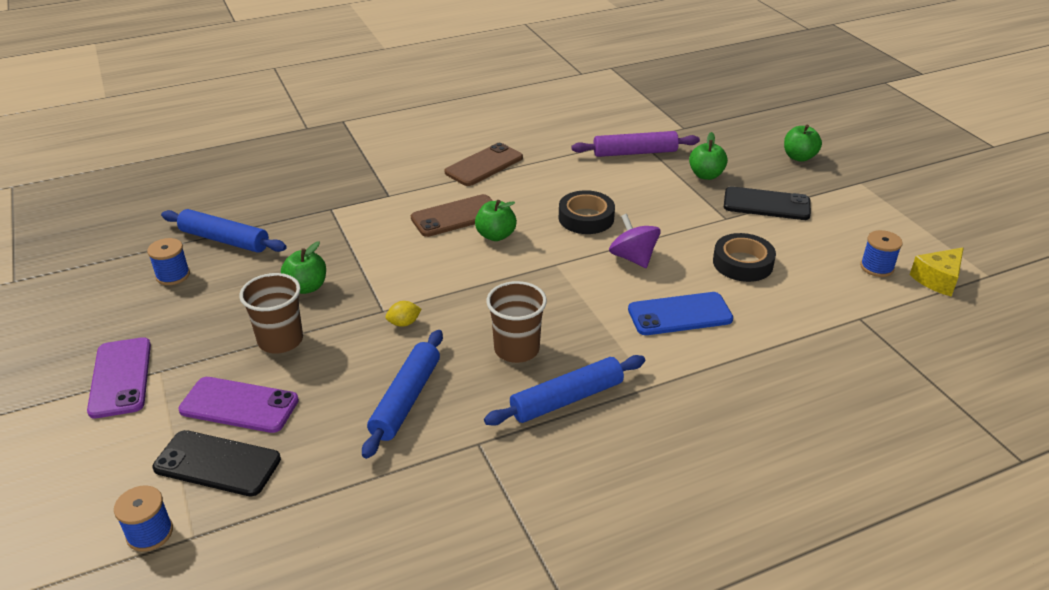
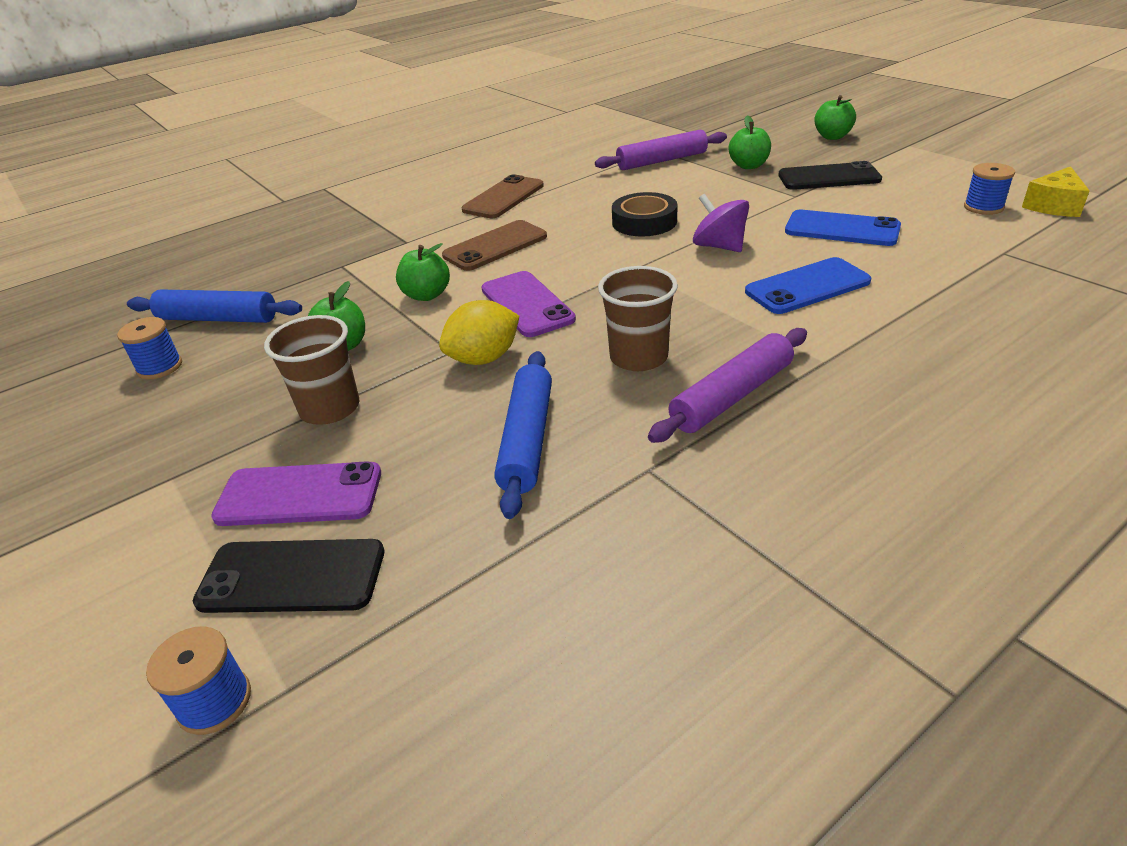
camera: 10 degrees left, 0 degrees up
(120, 377) = (114, 497): purple phone -> purple phone (527, 304)
(404, 323) = (484, 358): yellow lemon -> yellow lemon, size x1.87
(496, 235) = (551, 255): green apple -> green apple (426, 295)
(566, 399) = (731, 396): blue rolling pin -> purple rolling pin
(742, 263) = (842, 229): black tape -> blue phone

